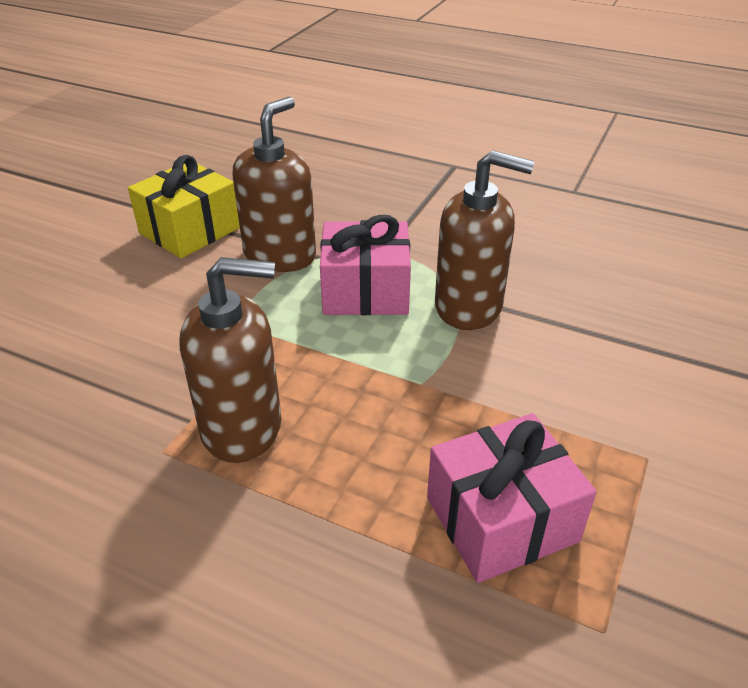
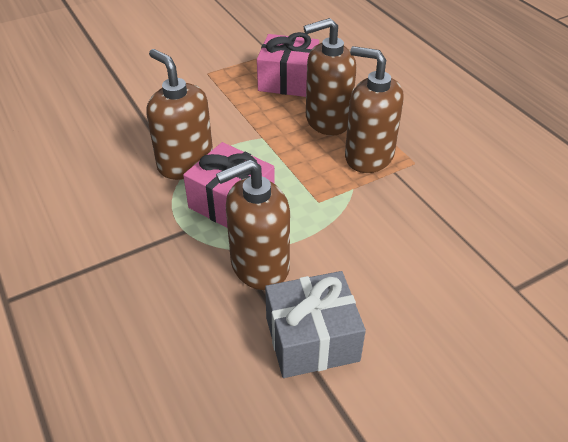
camera: 145 degrees left, 5 degrees up
(190, 230) = (312, 339): yellow gift -> grey gift
(353, 462) = (327, 120): none -> brown soap dispenser

